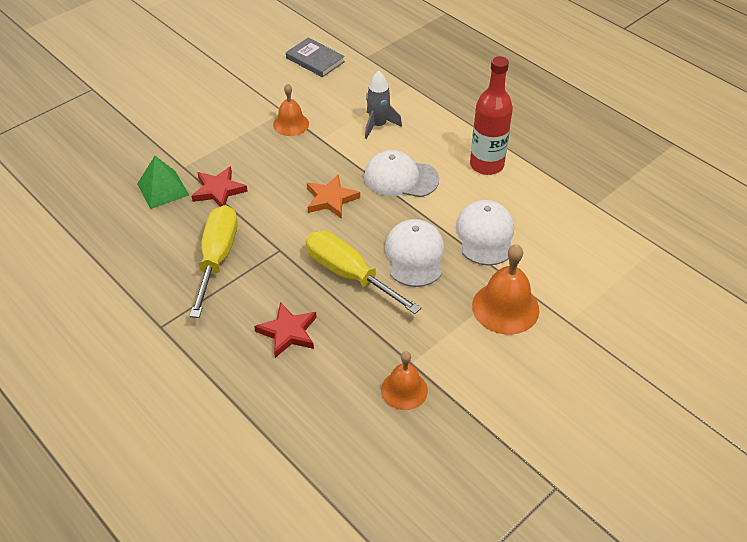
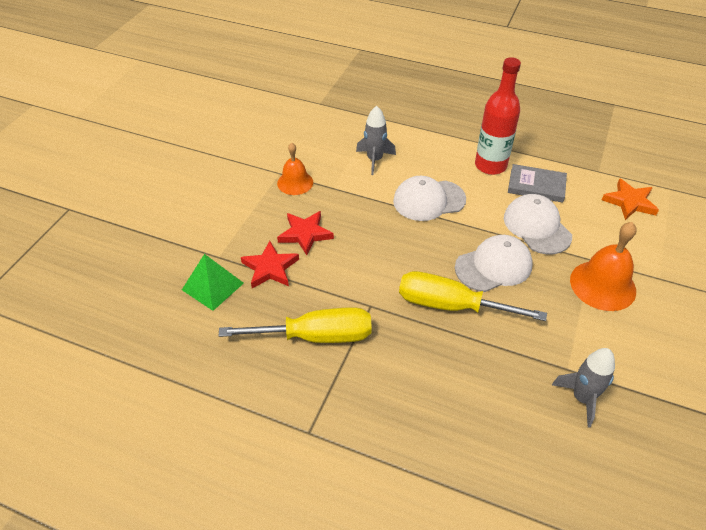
camera: 25 degrees left, 0 degrees up
(217, 258) = (316, 336): yellow screwdriver -> yellow screwdriver turned 105 degrees clockwise
(288, 332) = (438, 385): red star -> red star (305, 234)
(315, 60) = (276, 118): grey book -> grey book (536, 186)
(331, 199) = (382, 240): orange star -> orange star (629, 202)
(404, 390) = (582, 398): orange bell -> grey rocket
(414, 255) = (493, 266): white cap -> white cap turned 90 degrees clockwise

